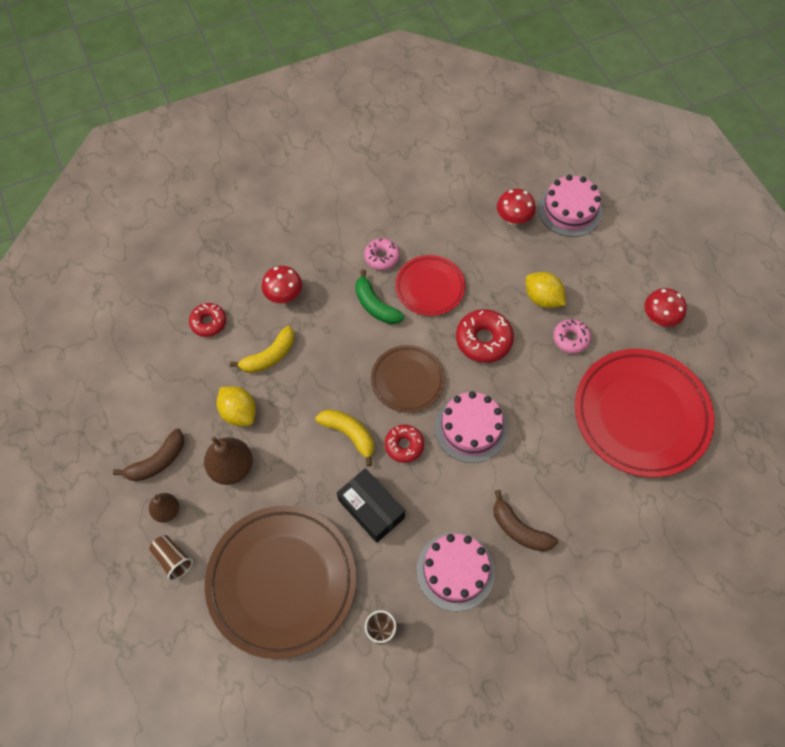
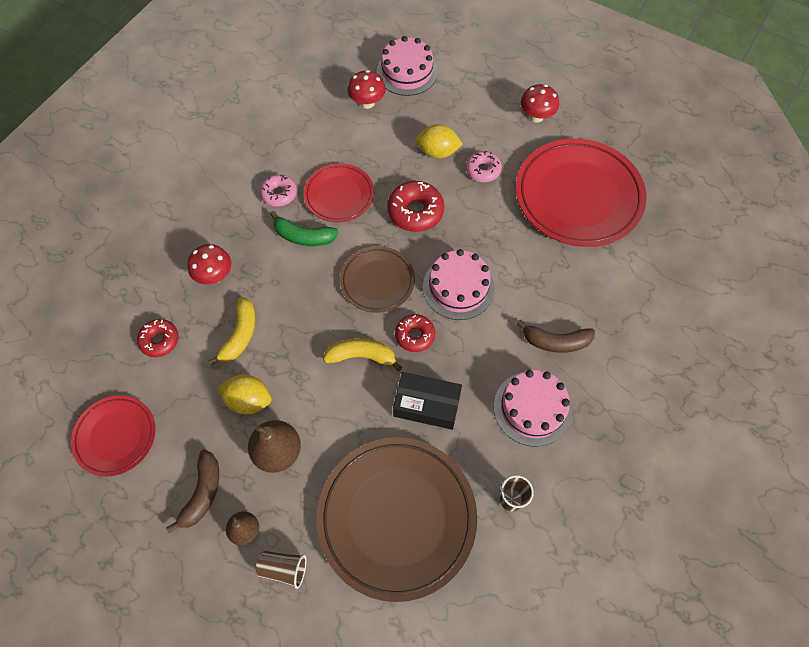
camera: 35 degrees left, 0 degrees up
(128, 377) = (115, 436): none -> red plate

